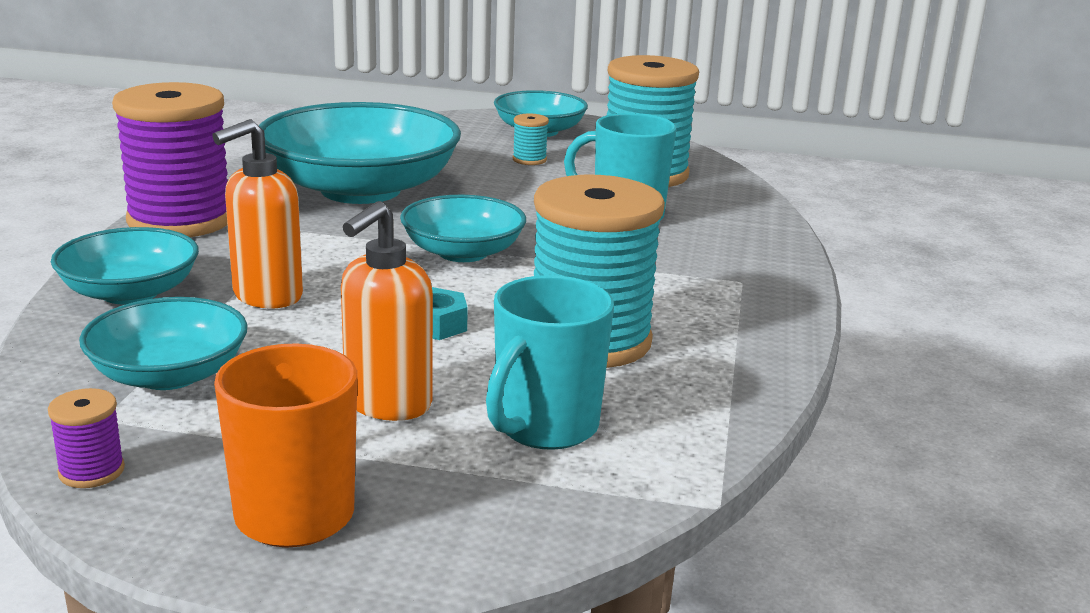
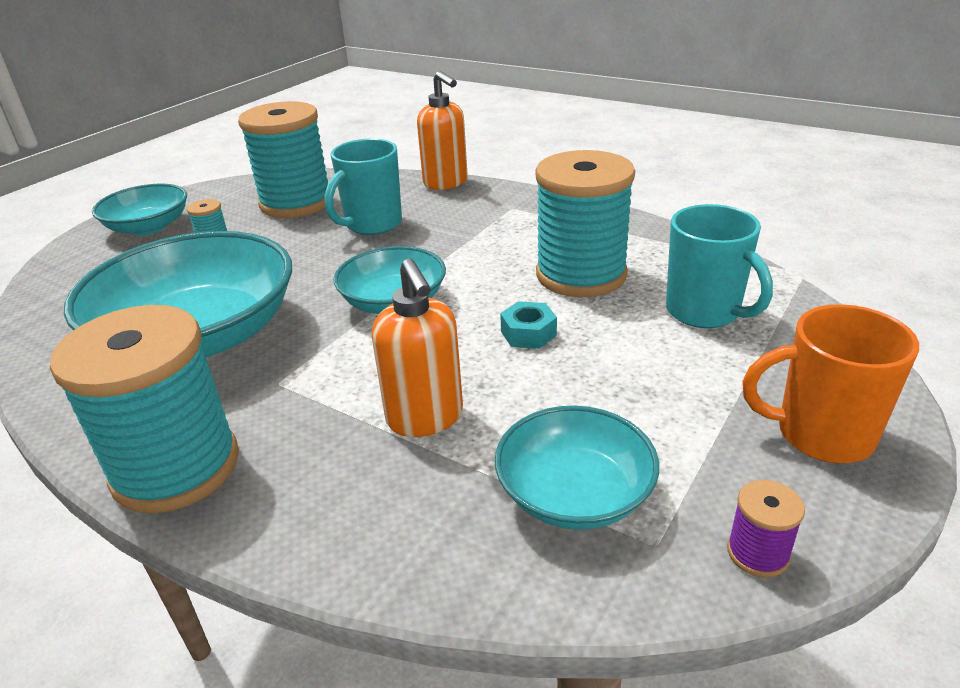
camera: 65 degrees left, 10 degrees up
(130, 292) = (362, 517): turquoise bowl -> none
(180, 220) = (176, 468): purple spool -> turquoise spool
(387, 404) = (658, 373): orange soap dispenser -> orange soap dispenser (446, 183)

